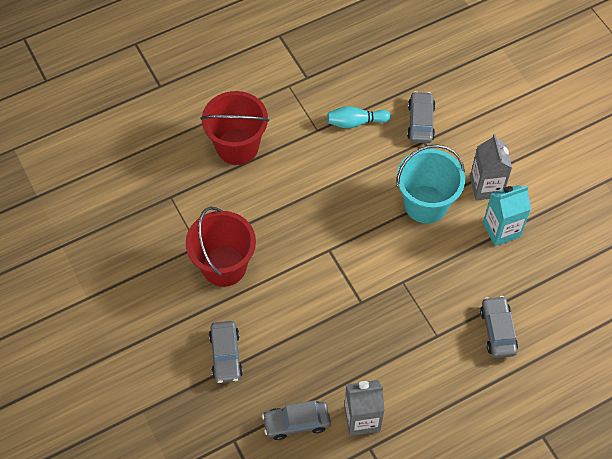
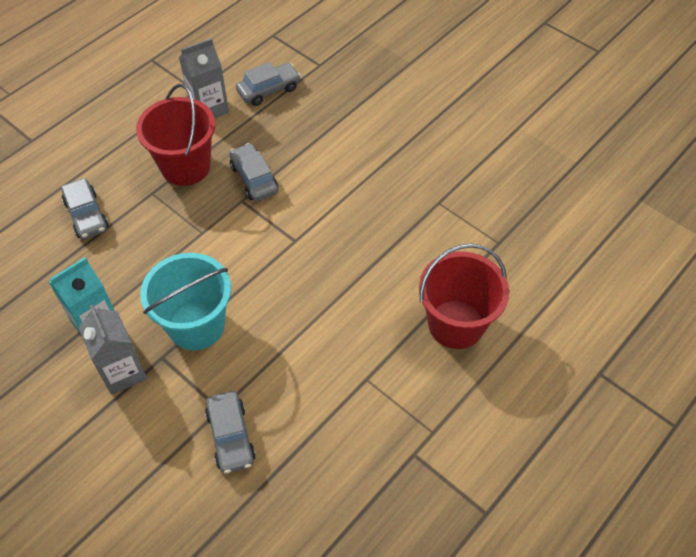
camera: 160 degrees right, 5 degrees down
(224, 266) = (400, 192): red bucket -> red bucket (186, 166)
(226, 355) = (358, 120): grey car -> grey car (254, 179)
(356, 122) = (320, 407): turquoise bowling pin -> none

